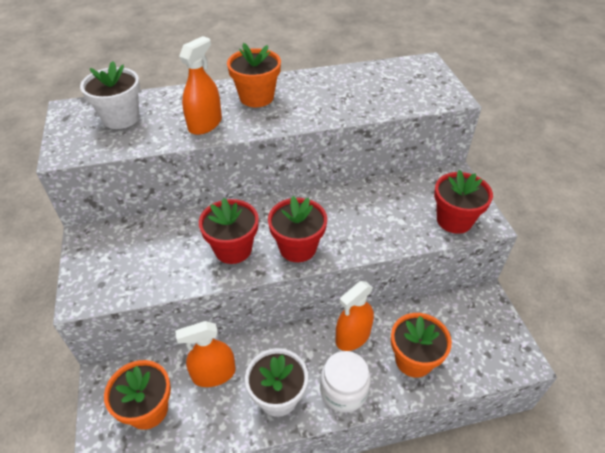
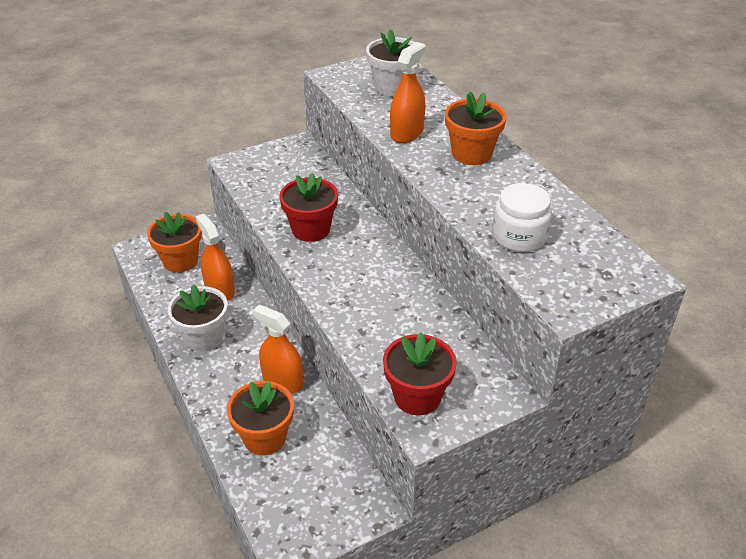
camera: 75 degrees right, 5 degrees down
(205, 124) = (407, 133): orange spray bottle -> orange spray bottle turned 75 degrees counterclockwise
(297, 247) = (327, 271): red flower pot -> none
(343, 390) = (218, 383): white jar -> white jar (519, 236)

